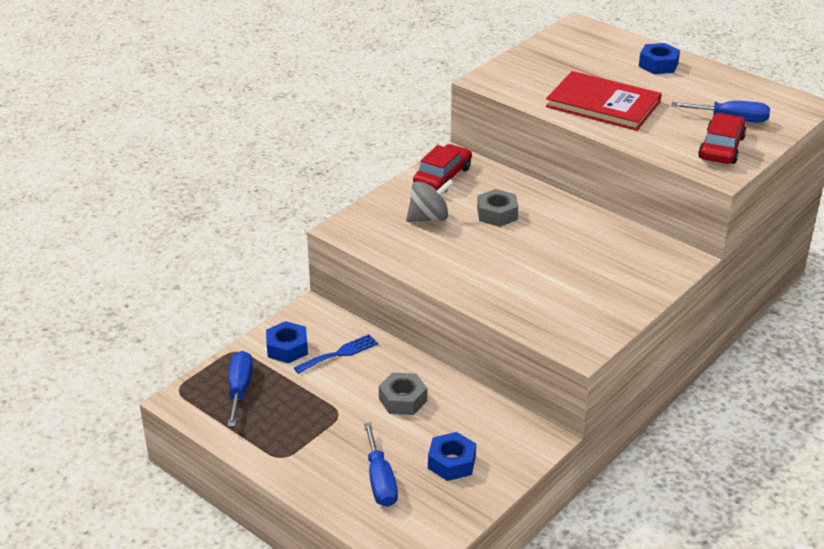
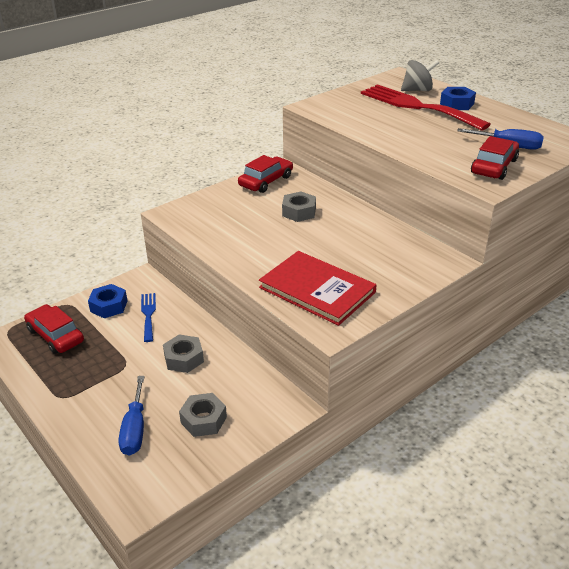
camera: 10 degrees right, 0 degrees up
(239, 389) = (55, 335): blue screwdriver -> red car
(339, 353) = (148, 314): blue fork -> blue fork turned 75 degrees counterclockwise
(429, 218) = (242, 210): grey spinning top -> grey spinning top (417, 90)
(451, 462) = (203, 420): blue nut -> grey nut
(603, 104) = (400, 128): red book -> red book (317, 290)
(613, 72) = (417, 106): none -> red fork

